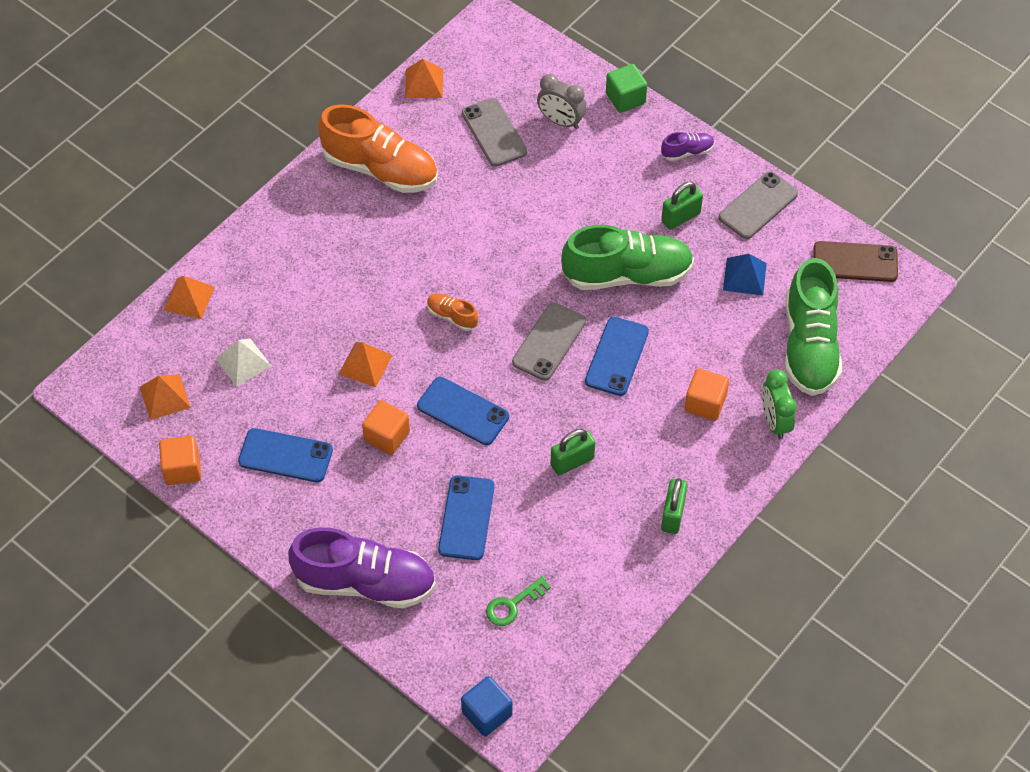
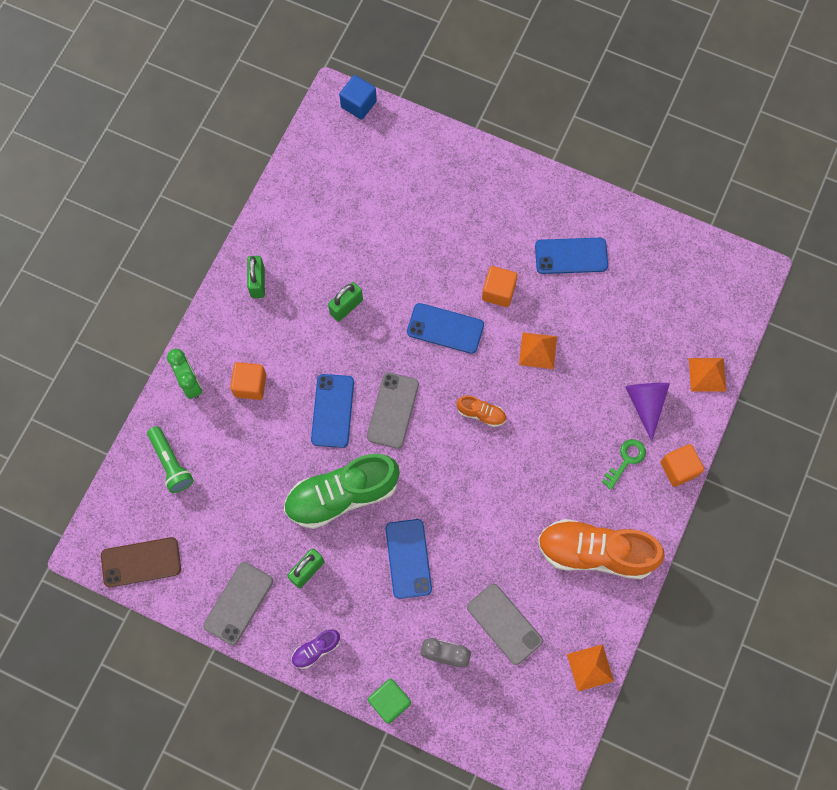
camera: 165 degrees right, 15 degrees up
(164, 397) = (686, 281): orange pyramid -> none
(182, 469) = (645, 226): orange cube -> orange cube (679, 469)
(243, 362) = (637, 327): white pyramid -> none
(269, 285) = (645, 404): none -> purple cone
(365, 582) = (474, 173): purple shoe -> none
(466, 518) = (415, 240): blue phone -> blue phone (408, 558)
(512, 605) = (362, 183): green key -> green key (626, 460)
(744, 276) = (238, 520): blue pyramid -> none
(809, 346) = (171, 463): green shoe -> green flashlight

